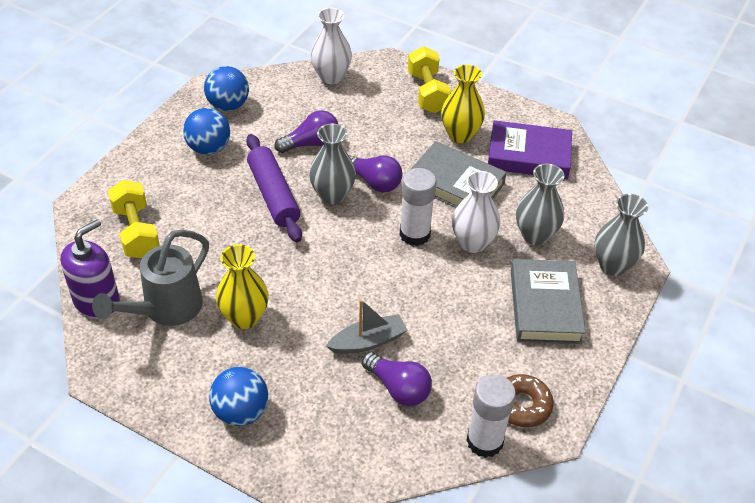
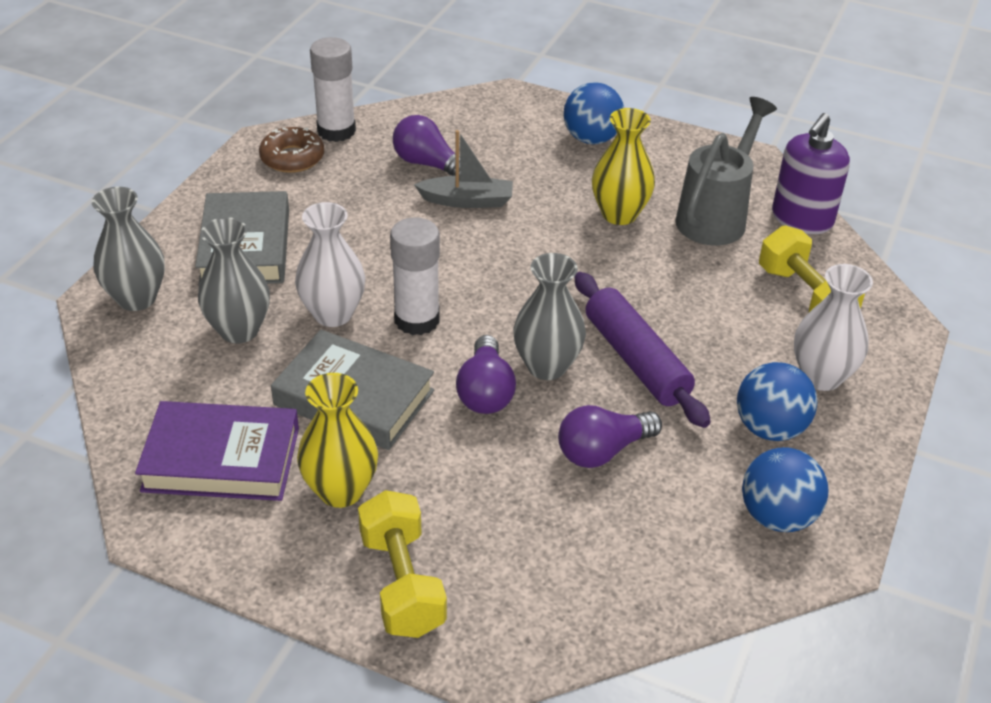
camera: 175 degrees right, 5 degrees down
(331, 77) = (603, 606): white vase -> white vase (821, 377)
(368, 341) = (467, 201): grey boat -> grey boat turned 150 degrees counterclockwise
(374, 182) = (485, 391): purple light bulb -> purple light bulb turned 120 degrees counterclockwise

